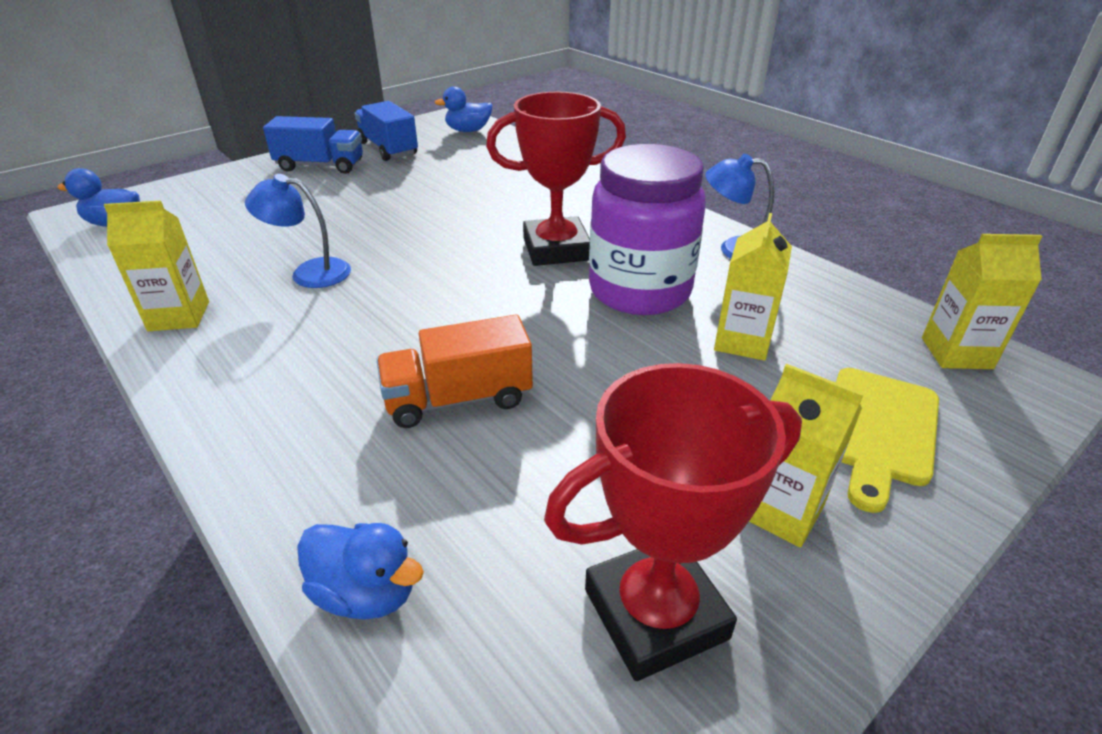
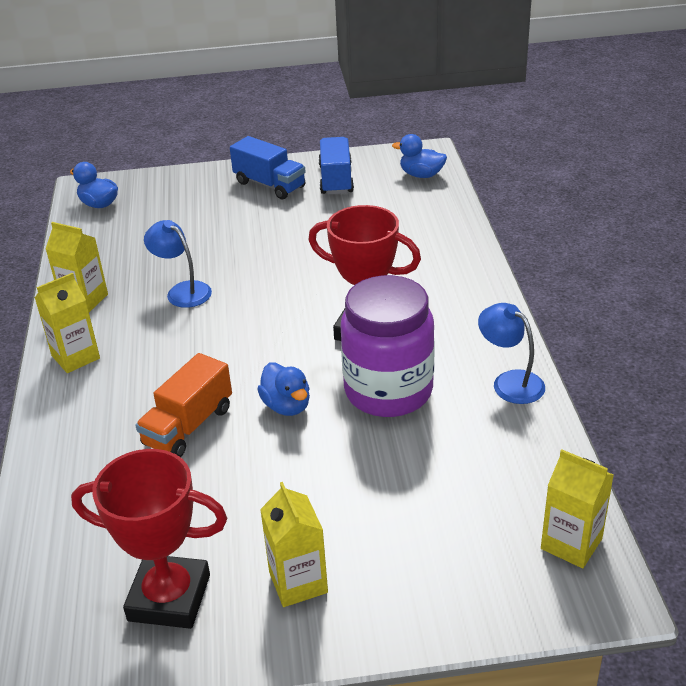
camera: 35 degrees right, 0 degrees up
(366, 593) = (50, 516): blue duck -> blue duck (287, 406)
(458, 399) = (188, 426): orange truck -> orange truck turned 75 degrees counterclockwise
(742, 341) = (414, 463): yellow carton -> yellow carton (75, 357)
(878, 430) = (427, 567): yellow cutting board -> none

